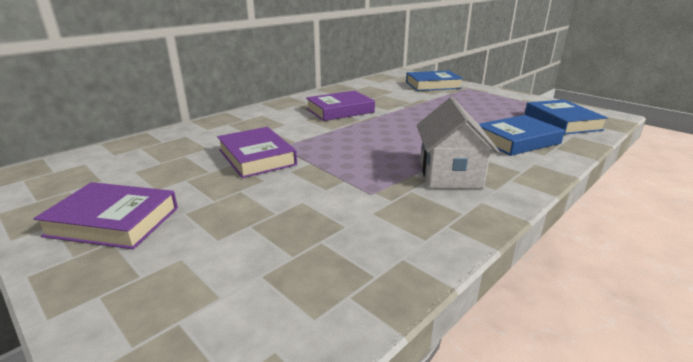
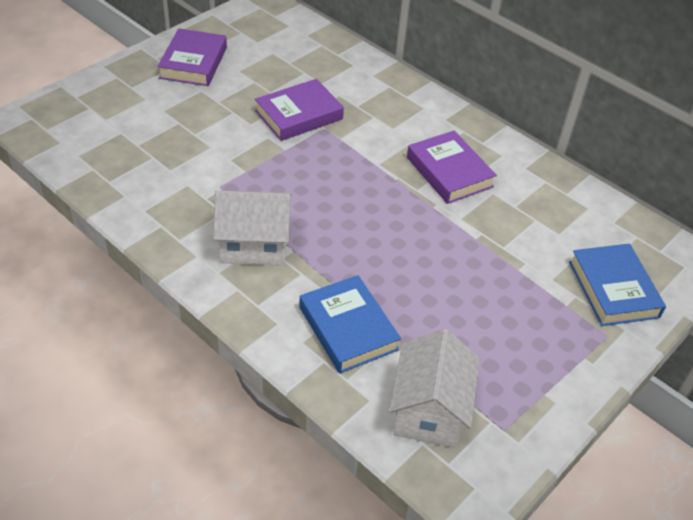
camera: 85 degrees right, 20 degrees up
(562, 122) = (429, 410): blue book -> white house

